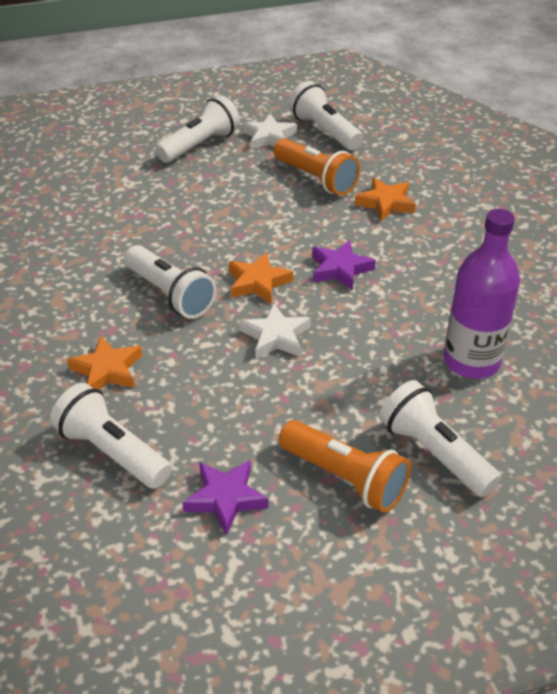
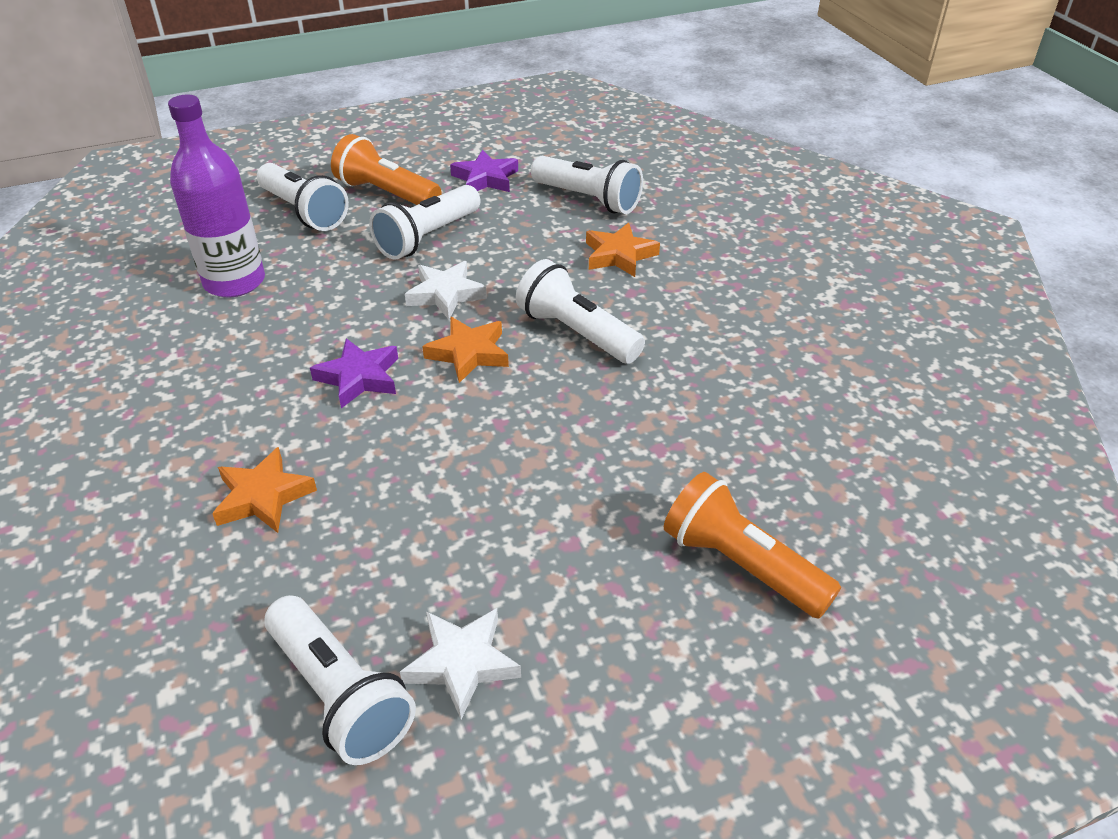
camera: 175 degrees right, 0 degrees up
(200, 145) = (602, 625): white flashlight -> white flashlight (427, 237)
(316, 179) = (375, 545): orange flashlight -> orange flashlight (741, 565)

